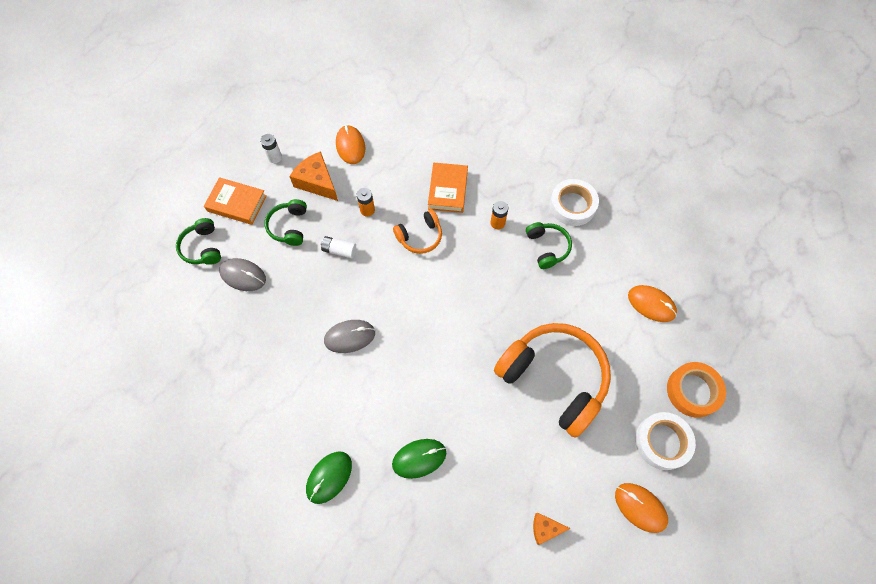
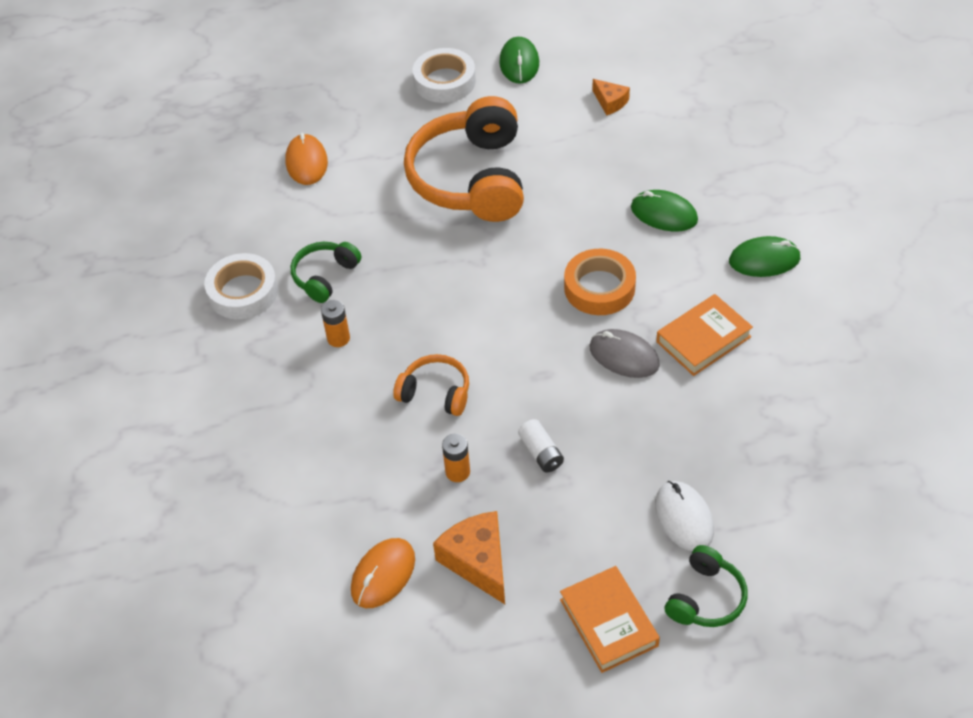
camera: 130 degrees left, 15 degrees down
(243, 275) = (683, 518): grey mouse -> white mouse
(275, 157) = (495, 648): white battery -> none
(289, 226) = (571, 532): green headphones -> none
(317, 182) = (478, 561): orange cheese -> orange cheese turned 150 degrees clockwise
(448, 190) = (342, 416): orange book -> orange book (703, 339)
(640, 507) = (519, 63): orange mouse -> green mouse
(693, 391) = (371, 89): orange tape -> orange tape (599, 288)

